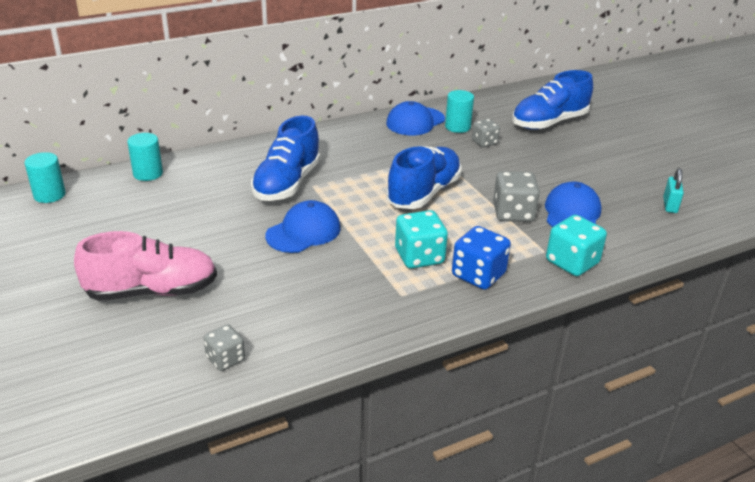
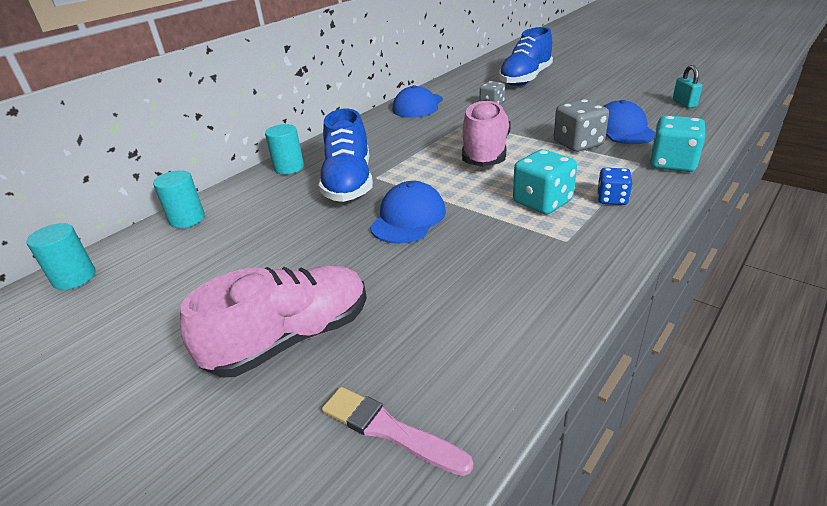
camera: 20 degrees left, 0 degrees up
(165, 368) = (389, 430): none -> pink brush
(225, 359) = (455, 383): grey dice -> none
(424, 193) = (485, 152): blue shoe -> pink shoe
(457, 127) = (457, 100): turquoise cylinder -> turquoise cylinder (289, 167)
(478, 275) = (612, 199): blue dice -> blue dice, size x0.62

